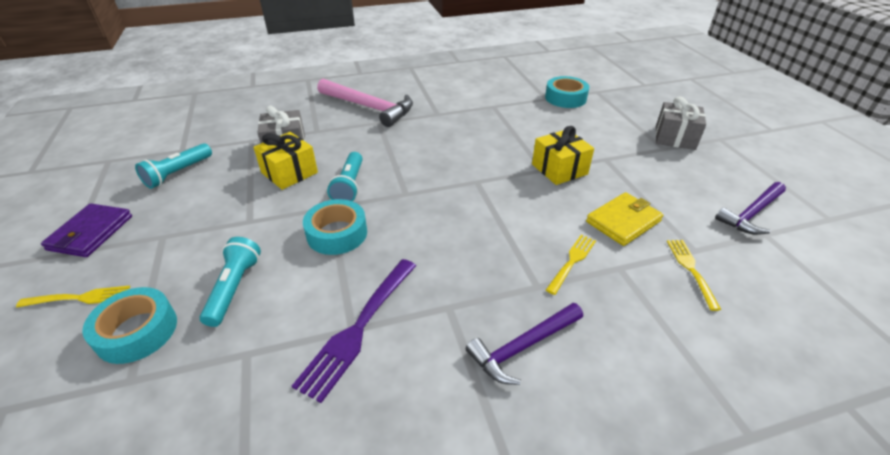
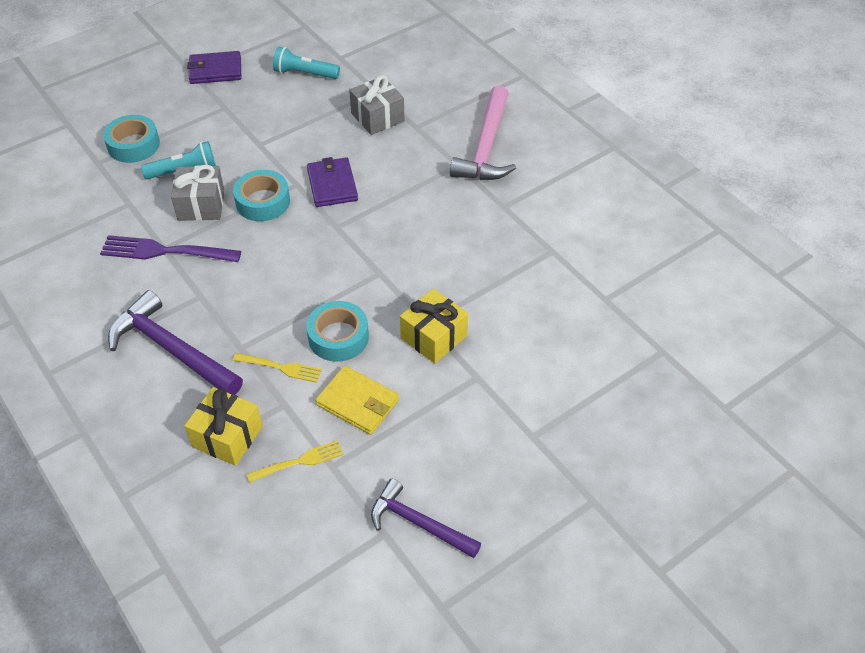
camera: 70 degrees right, 10 degrees up
(78, 298) = (153, 103): yellow fork -> none
(289, 173) = (335, 138): yellow gift -> yellow gift (227, 436)
(349, 186) = (332, 185): turquoise flashlight -> purple wallet
(522, 347) = (172, 349): purple hammer -> purple hammer, size x1.53
(565, 98) = (619, 319): turquoise tape -> turquoise tape (338, 337)
(675, 138) = (568, 448): grey gift -> grey gift (201, 205)

